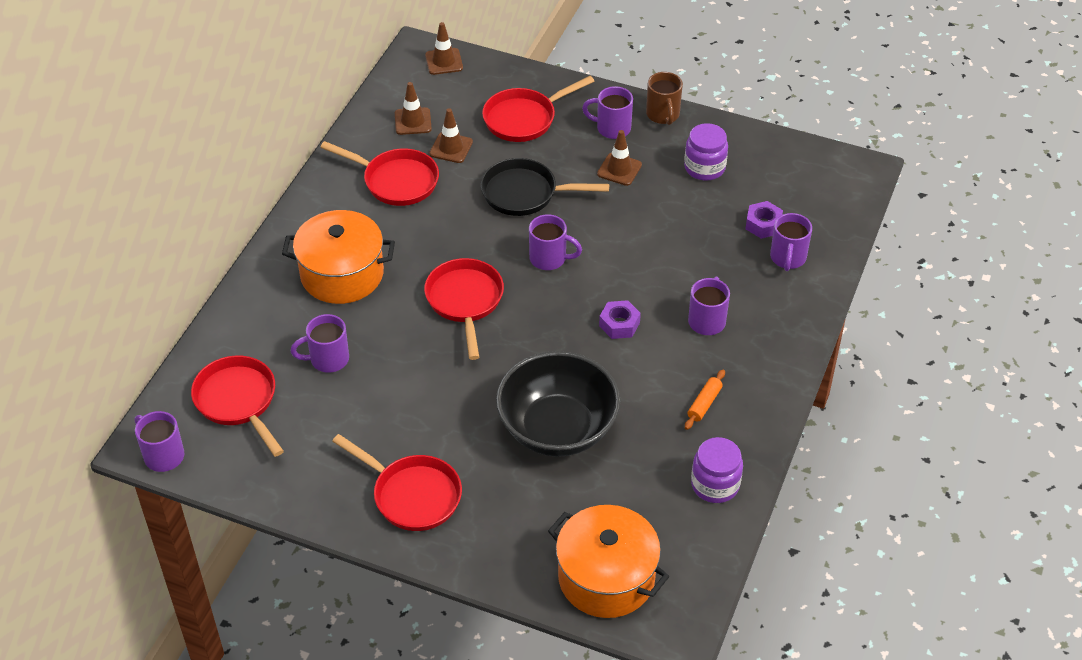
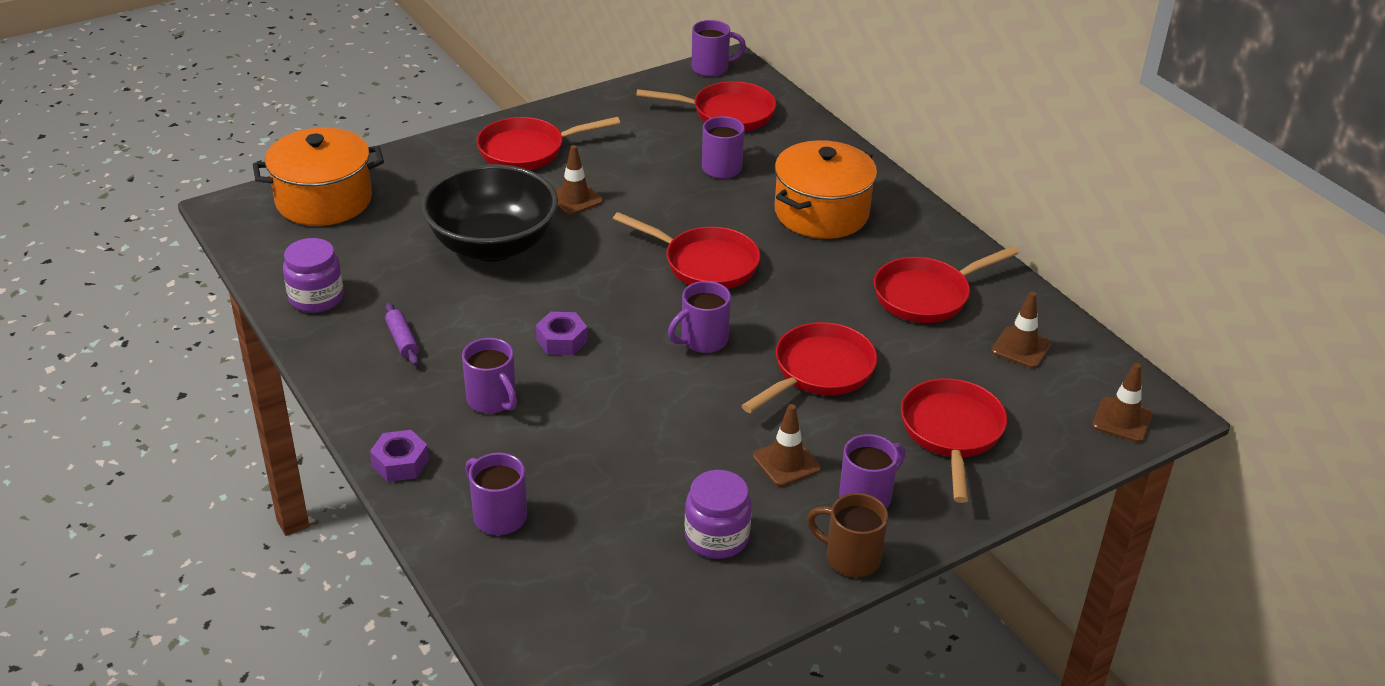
camera: 125 degrees right, 10 degrees down
(451, 148) = (948, 354): brown traffic cone -> brown traffic cone (575, 199)
(525, 193) = (819, 371): black pan -> red pan
(704, 404) = (402, 340): orange rolling pin -> purple rolling pin
(763, 224) = (570, 529): purple nut -> purple nut (400, 463)

